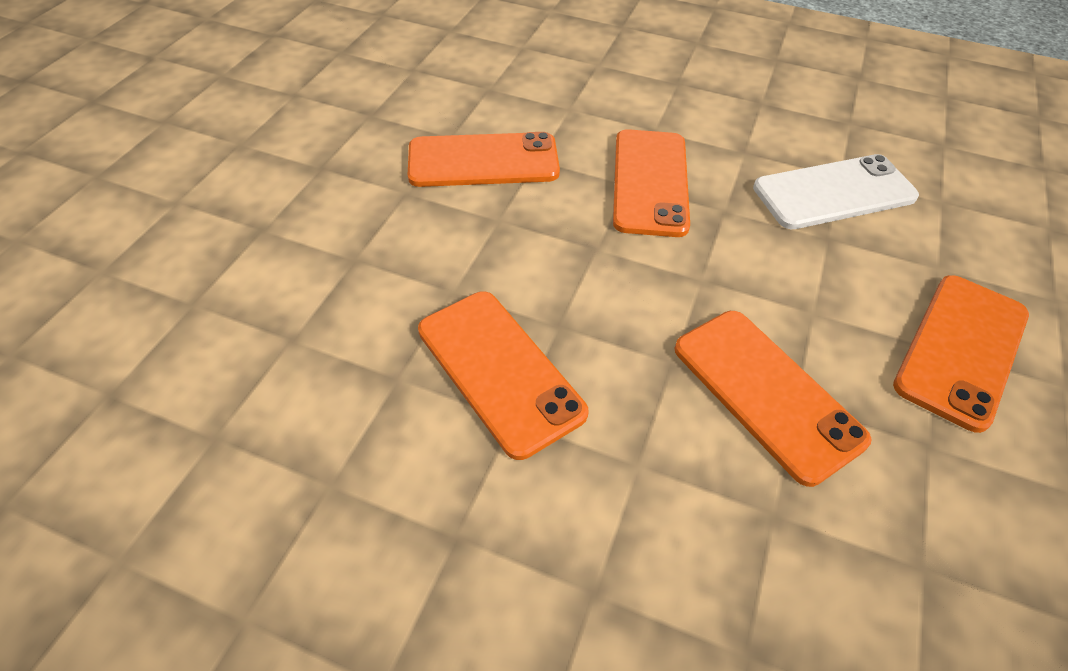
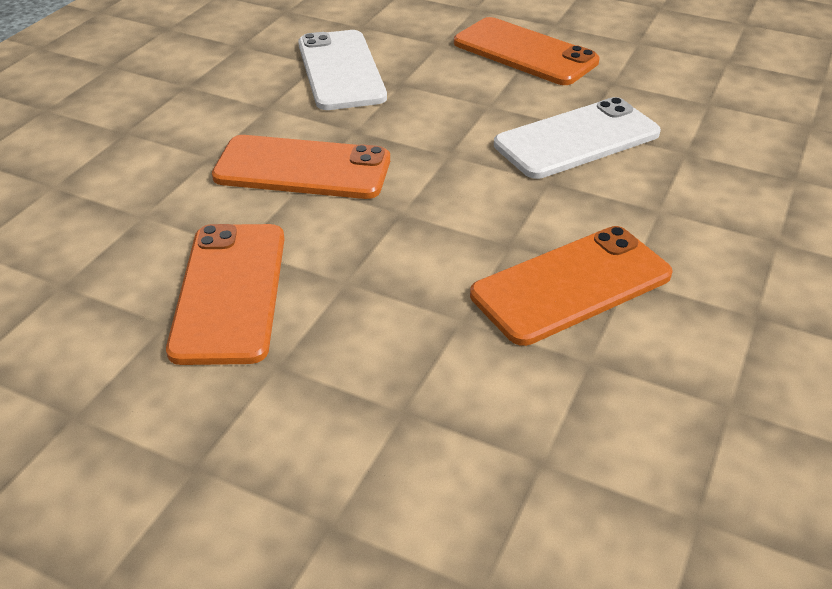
camera: 85 degrees left, 10 degrees down
(766, 393) = (577, 139): orange phone -> white phone

